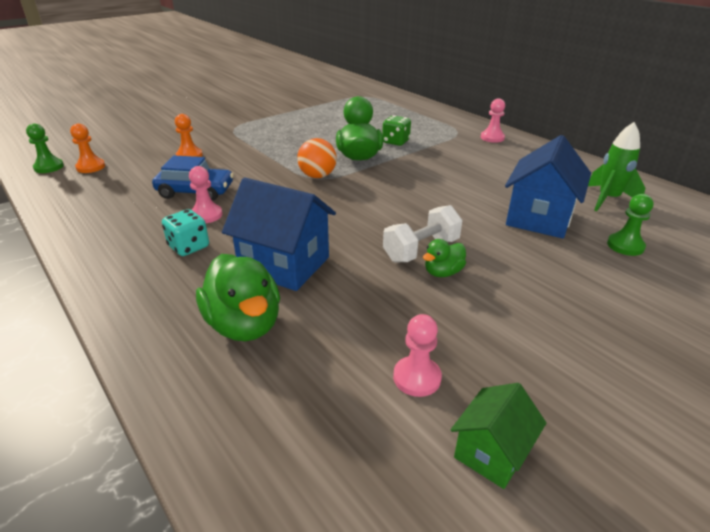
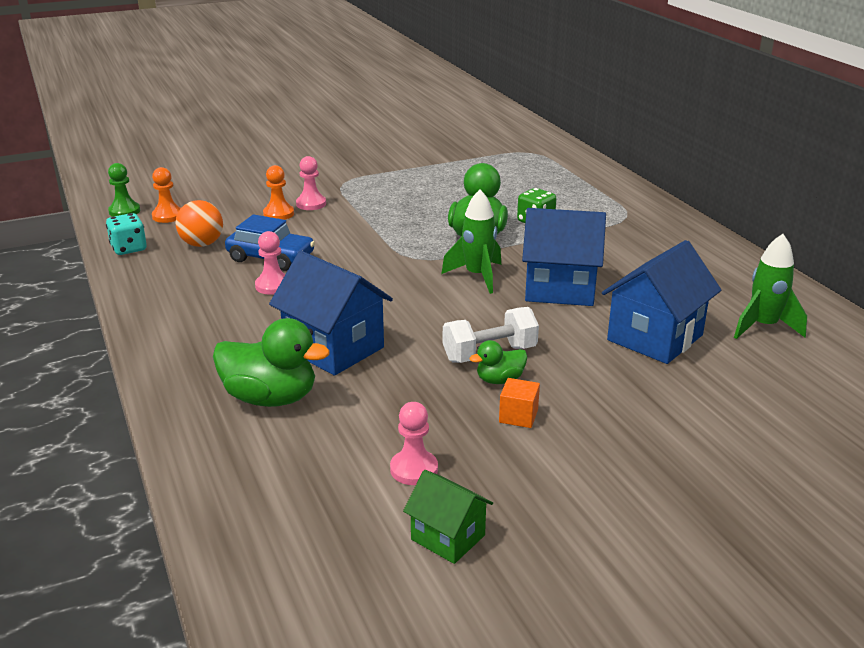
camera: 15 degrees right, 5 degrees down
(189, 247) = (243, 317): turquoise dice -> turquoise dice (129, 248)
(244, 324) = (270, 398): green duck -> green duck turned 60 degrees counterclockwise
(317, 176) = (415, 255): orange ball -> orange ball (202, 244)
(375, 187) = (477, 276): none -> green rocket
(444, 189) = (559, 289): none -> blue house
(478, 304) = (518, 416): none -> orange cube
(491, 453) = (448, 537): green house -> green house turned 75 degrees clockwise
(492, 138) = (668, 229): pink pawn -> pink pawn (311, 204)
(625, 246) = (738, 382): green pawn -> none

